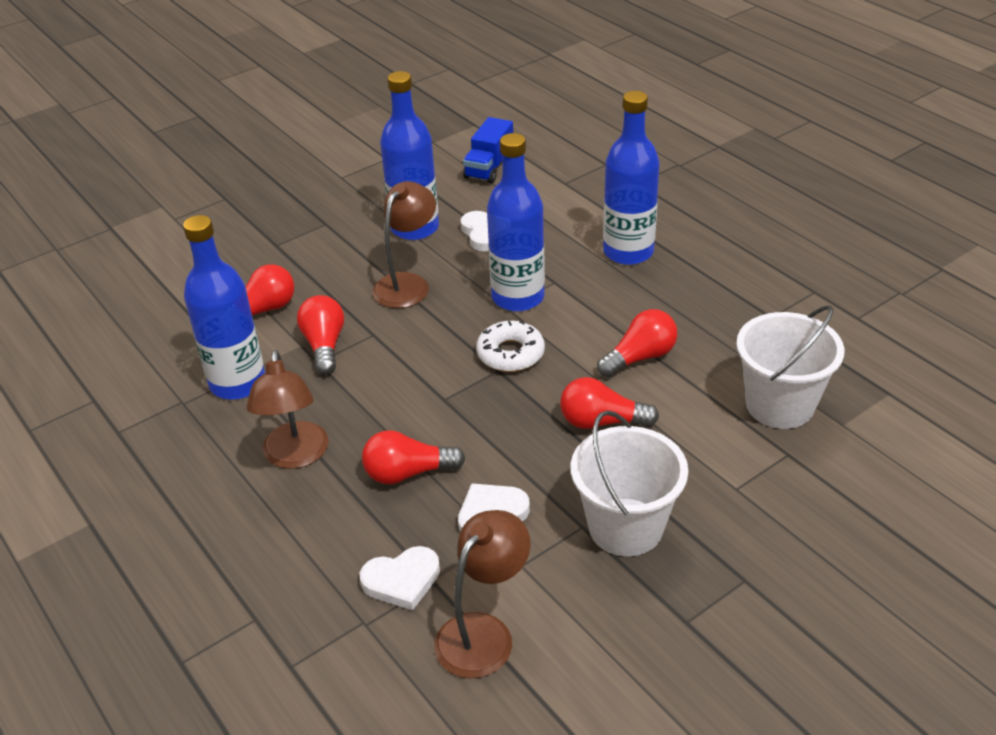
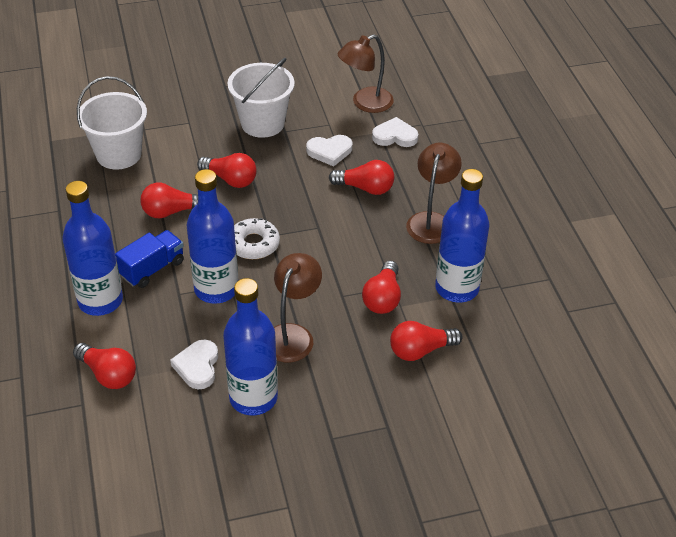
camera: 160 degrees left, 5 degrees up
(407, 284) = (292, 335): brown lamp -> brown lamp turned 150 degrees clockwise
(489, 167) = (134, 457): blue truck -> blue truck (152, 269)
(562, 205) = (108, 374): none -> red light bulb

